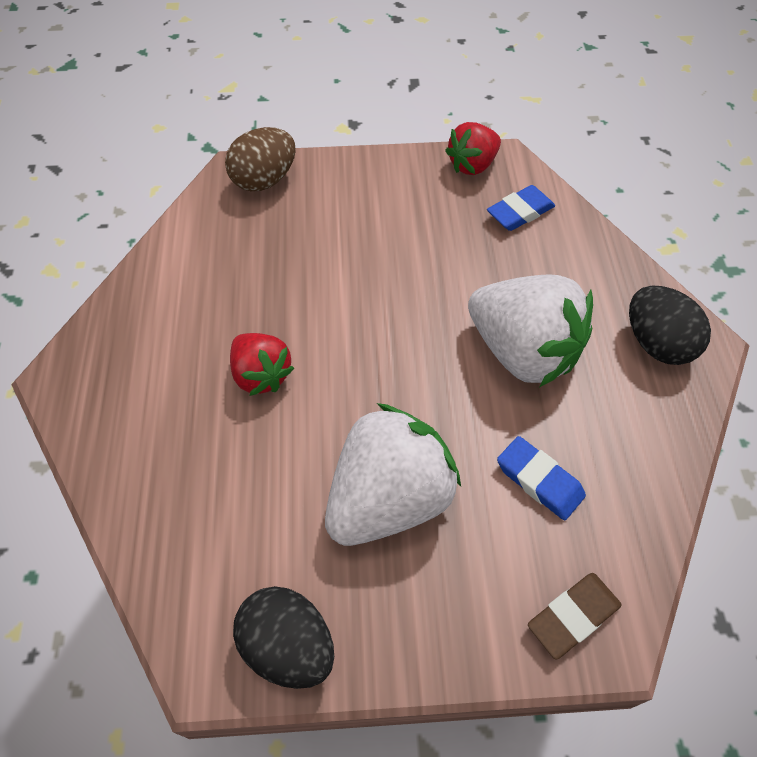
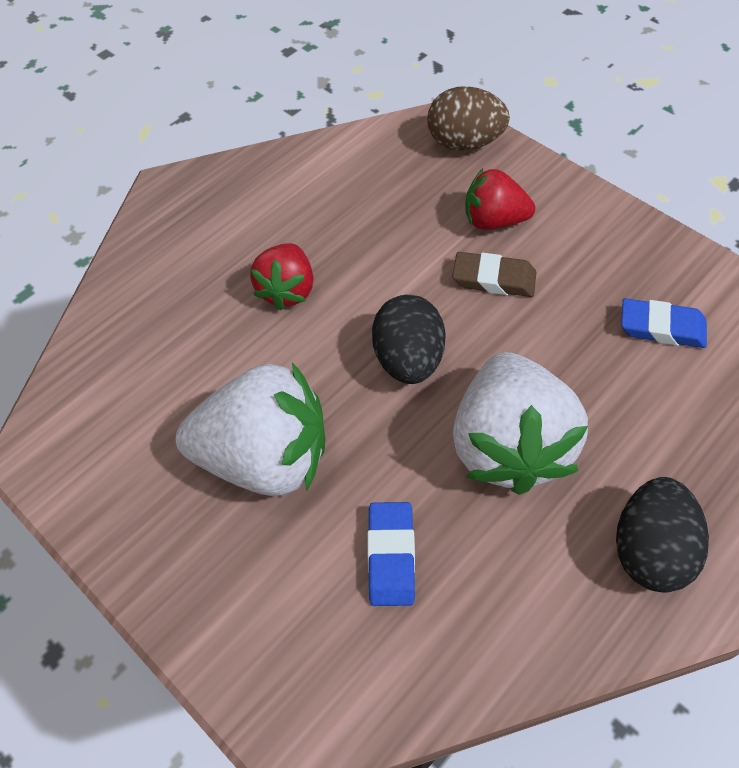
camera: 50 degrees right, 0 degrees up
(288, 646) = (88, 488): black egg -> black egg (408, 359)
(472, 165) = (667, 253): red strawberry -> red strawberry (493, 220)
(573, 616) = (286, 679): brown eraser -> brown eraser (494, 279)

